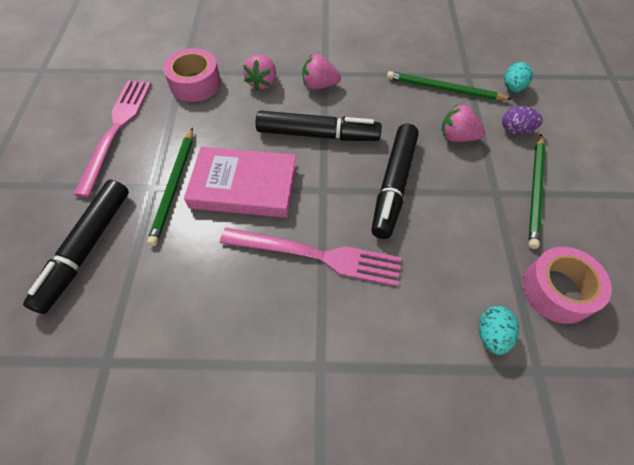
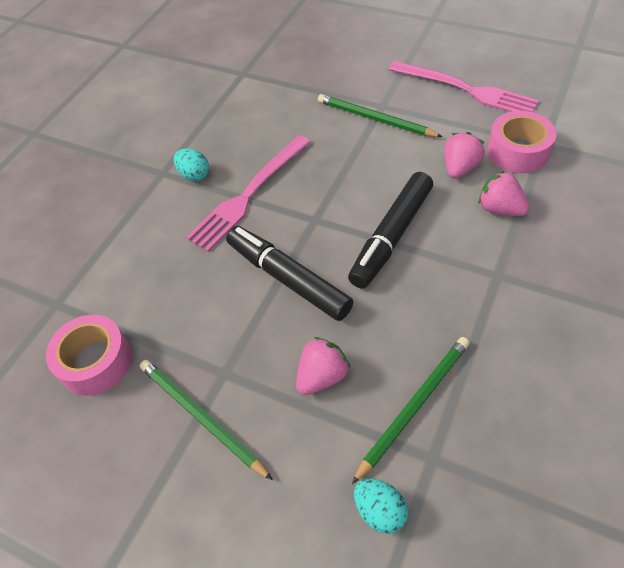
camera: 120 degrees right, 5 degrees down
(86, 248) = (338, 68): black marker -> none
(244, 186) = (351, 163): pink book -> none
(319, 85) = (475, 262): pink strawberry -> pink strawberry (460, 168)
(491, 335) = (103, 286): turquoise egg -> turquoise egg (194, 175)
(515, 130) = (298, 457): purple egg -> none

